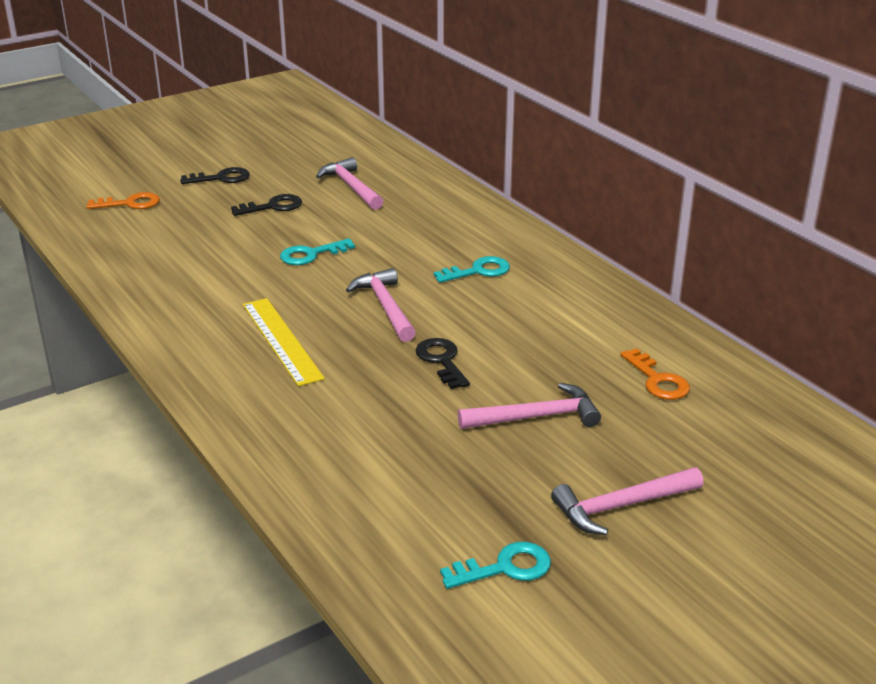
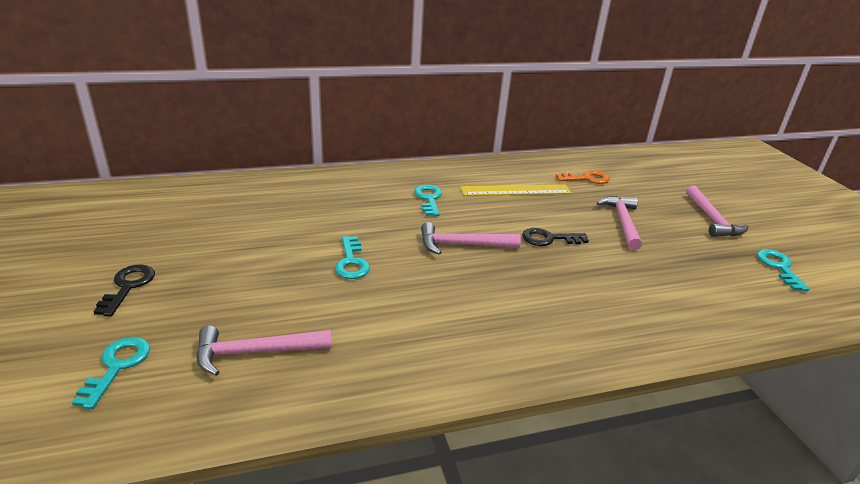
camera: 75 degrees left, 0 degrees up
(130, 204) = (117, 366): orange key -> turquoise key
(273, 206) = (234, 265): black key -> none
(281, 340) = (496, 304): yellow ruler -> yellow ruler (516, 190)
(351, 187) = (236, 218): pink hammer -> pink hammer (255, 352)

